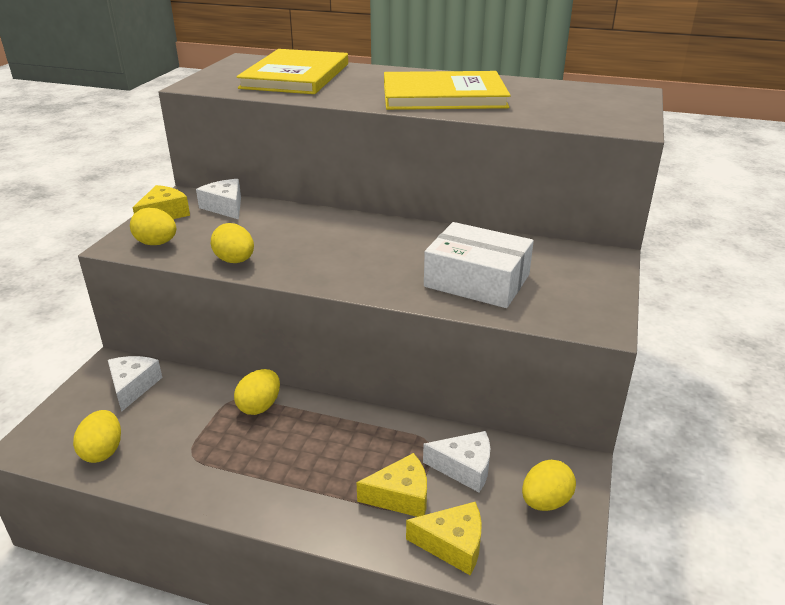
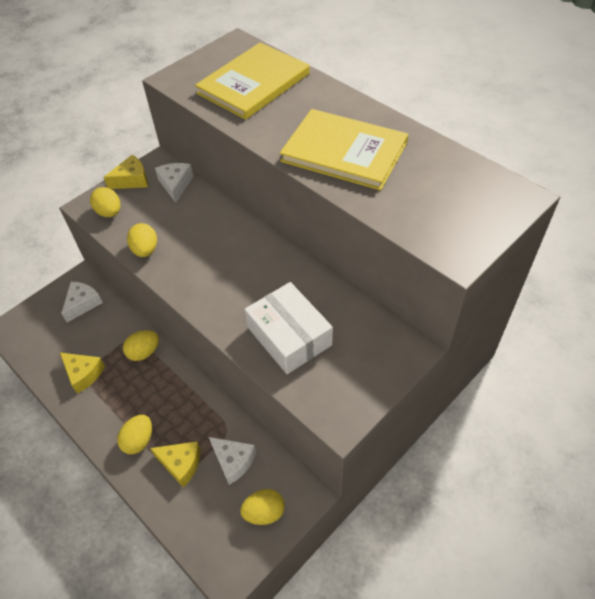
camera: 30 degrees right, 20 degrees up
(103, 451) = (42, 350): yellow egg -> yellow egg (139, 440)
(453, 545) = (186, 515): yellow cheese -> yellow cheese (83, 374)

